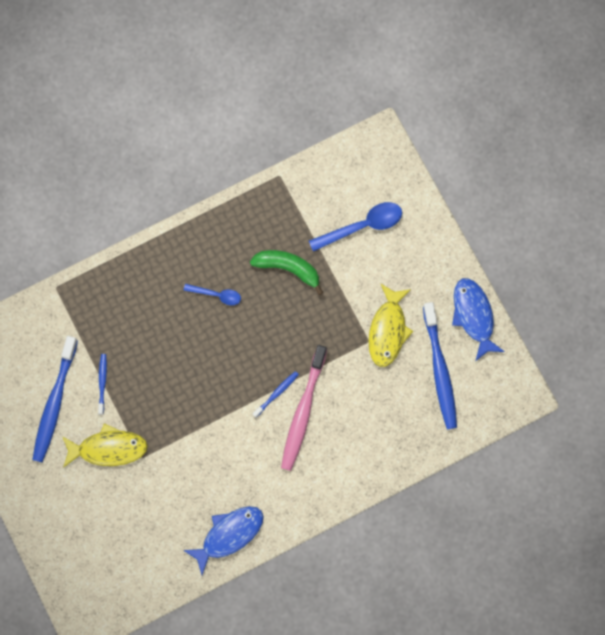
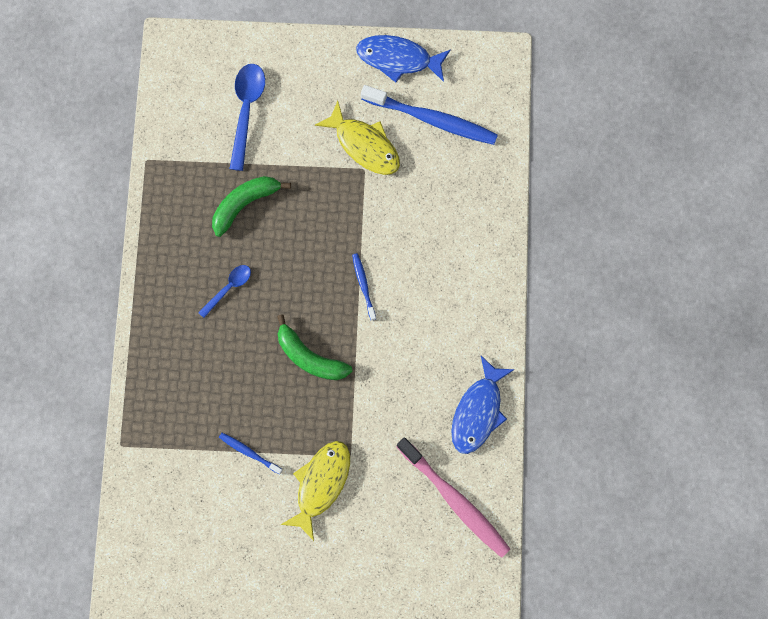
camera: 60 degrees left, 0 degrees up
(54, 403) = (241, 513): blue toothbrush -> none
(198, 385) = (309, 357): none -> green banana
(229, 535) = (478, 411): blue fish -> blue fish turned 150 degrees counterclockwise
(303, 412) = (397, 270): pink toothbrush -> pink toothbrush (455, 500)

